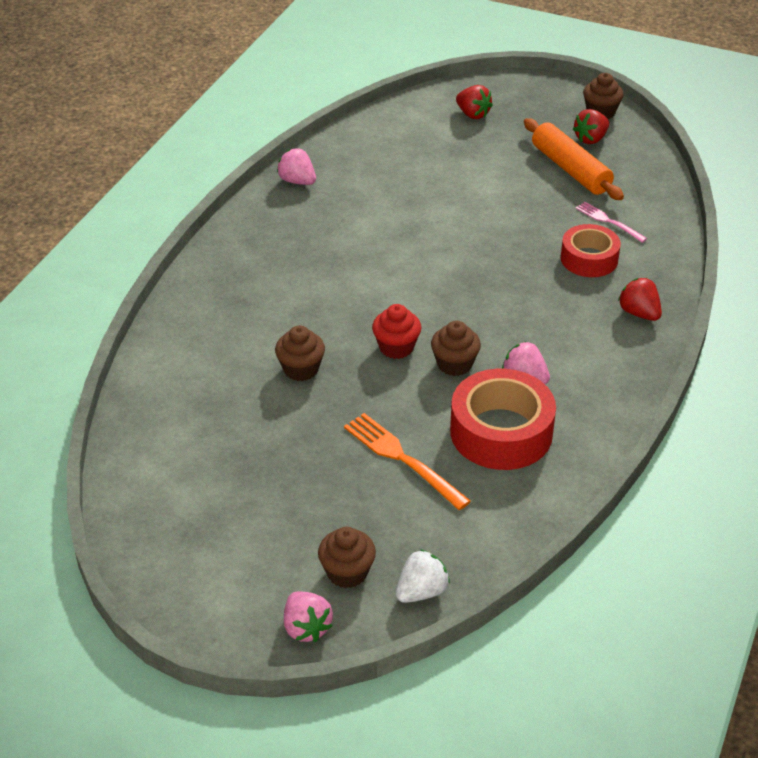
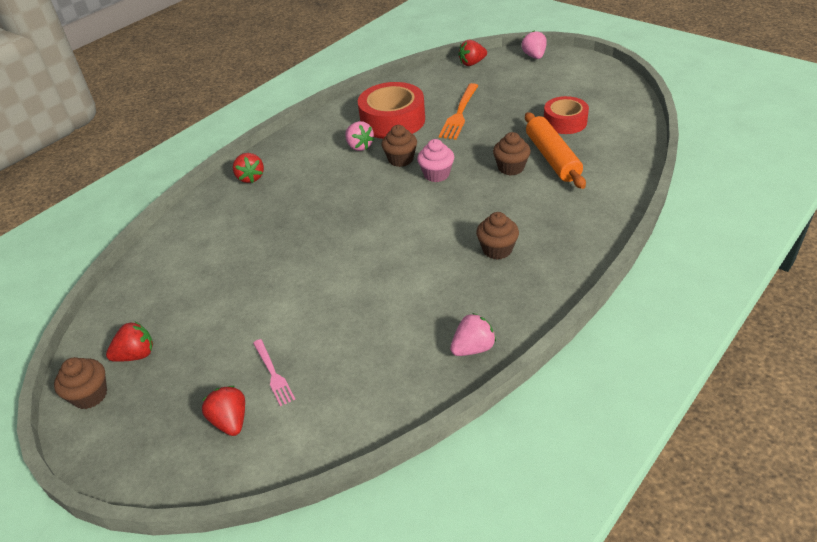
camera: 160 degrees left, 0 degrees up
(297, 181) = (473, 348): pink strawberry -> pink strawberry turned 90 degrees counterclockwise
(347, 572) = (508, 72): brown cupcake -> brown cupcake (497, 249)
(396, 347) = (436, 174): red cupcake -> pink cupcake
(401, 458) = (459, 114): orange fork -> orange fork turned 45 degrees clockwise
(421, 591) = (472, 63): white strawberry -> red strawberry
(570, 169) = (190, 317): orange rolling pin -> orange rolling pin (552, 158)
(589, 259) = (250, 222): red tape -> red tape (565, 122)
(608, 221) = (206, 254): pink fork -> pink fork (273, 374)

